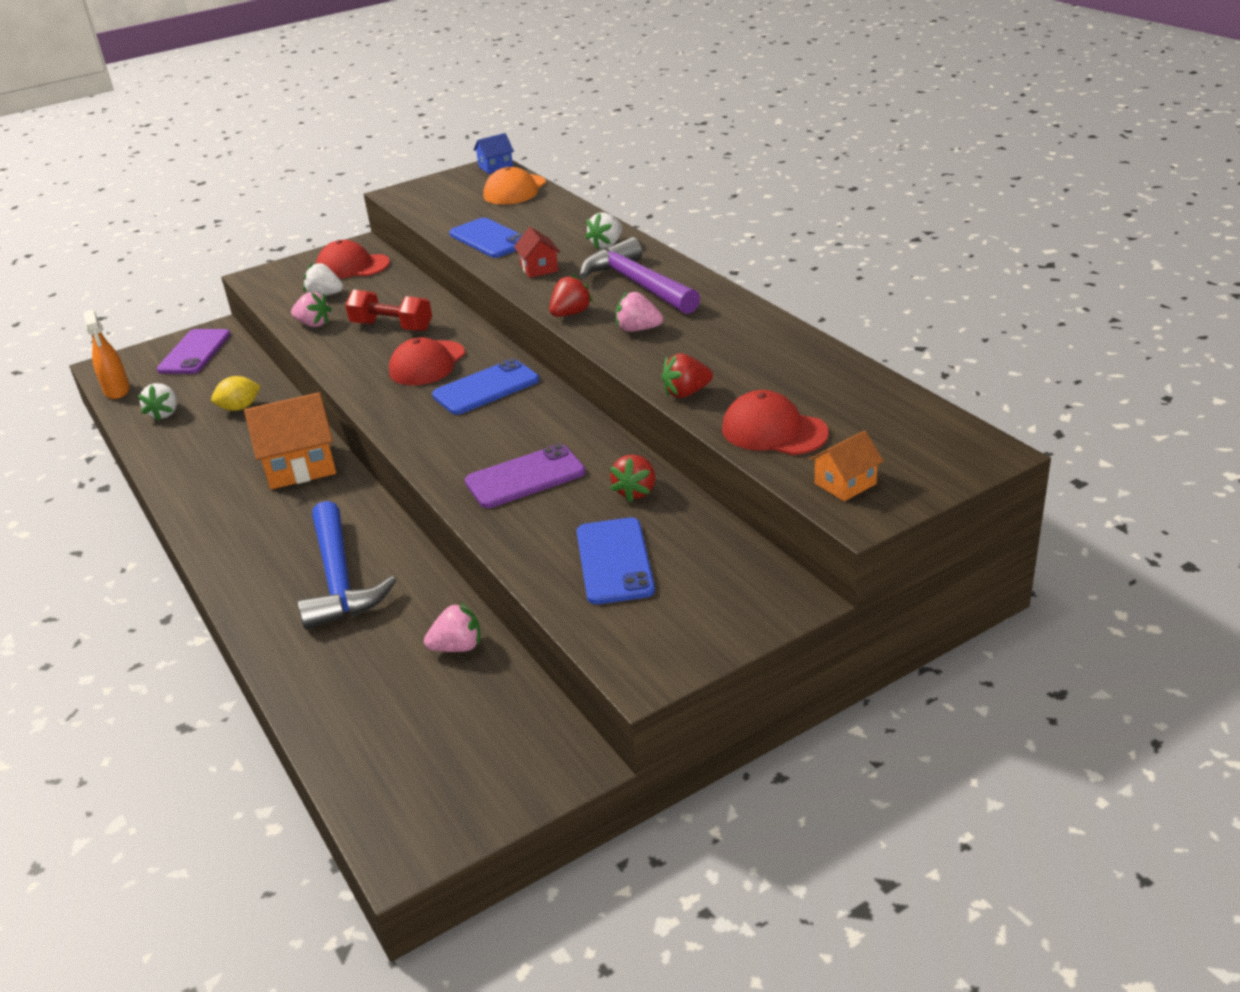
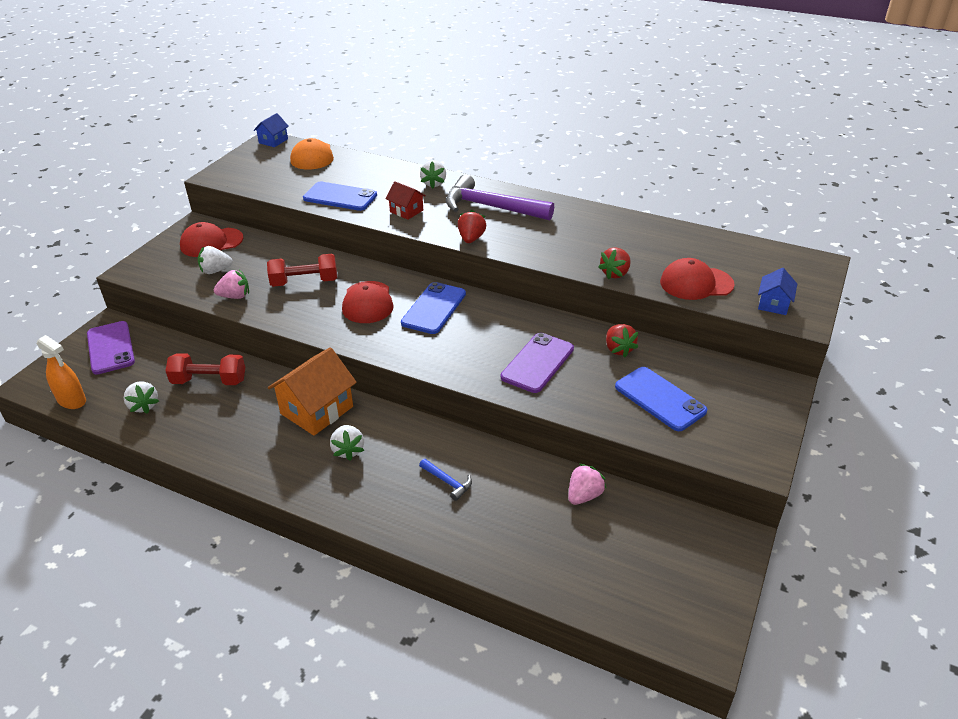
camera: 35 degrees left, 5 degrees up
(240, 408) = (209, 381): yellow lemon -> red dumbbell
(285, 514) = (348, 450): none -> white strawberry
(339, 579) = (447, 482): blue hammer -> blue hammer, size x0.43
(638, 329) = (531, 239): pink strawberry -> none
(845, 484) = (773, 304): orange house -> blue house

